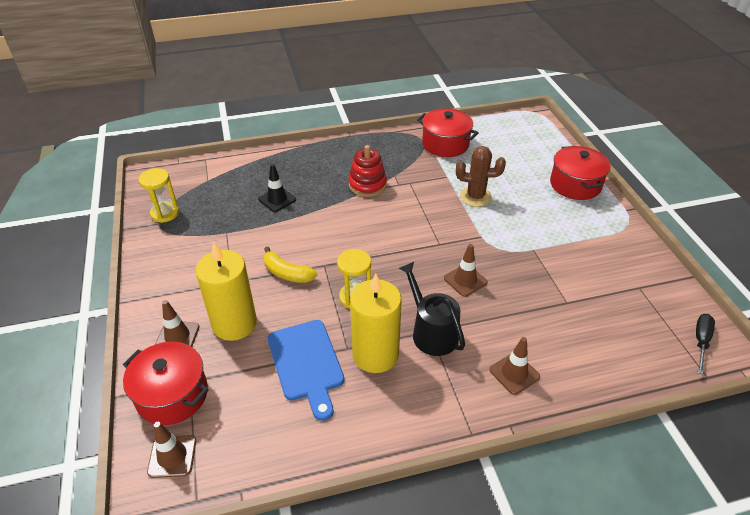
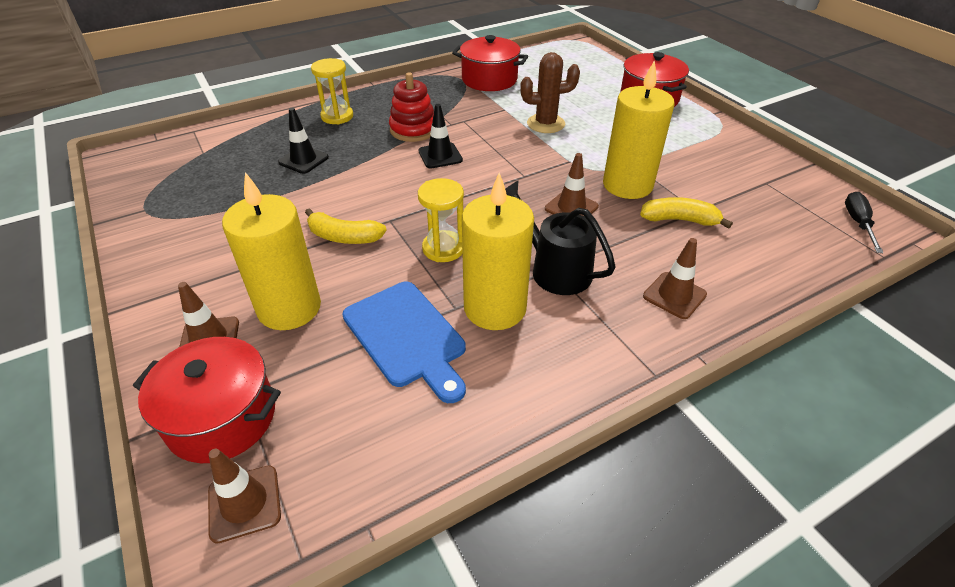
camera: 15 degrees left, 0 degrees up
(165, 213) = (152, 196): yellow hourglass -> yellow hourglass (337, 116)
(380, 213) = (440, 156): none -> black traffic cone
(519, 268) = (627, 185): none -> yellow candle
(548, 308) = (679, 220): none -> yellow banana

